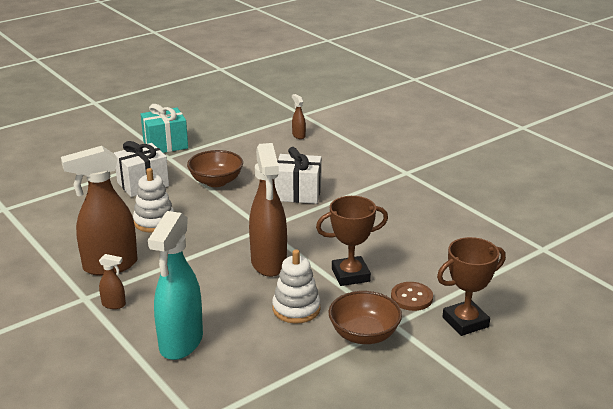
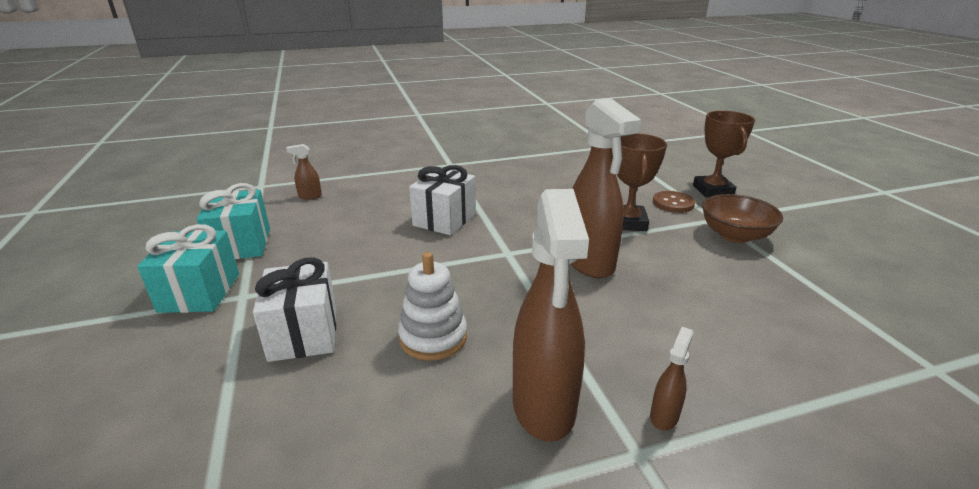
camera: 70 degrees left, 0 degrees up
(181, 343) = (764, 358): turquoise spray bottle -> none
(216, 181) = (363, 267): brown bowl -> none
(220, 137) = (241, 244): none -> turquoise gift
(268, 263) = (589, 263): brown spray bottle -> brown spray bottle turned 60 degrees clockwise
(296, 309) = (687, 262): white stacking toy -> none

